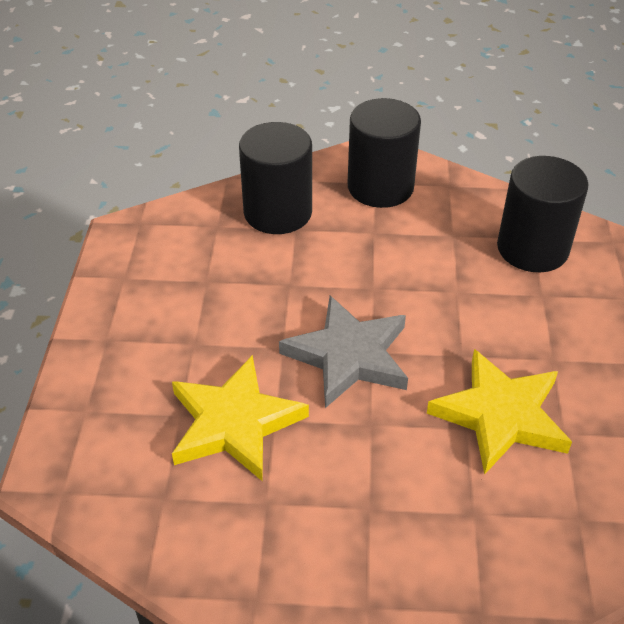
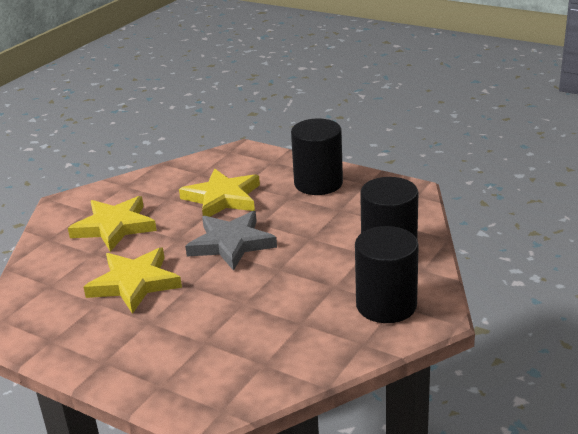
camera: 120 degrees right, 15 degrees down
(391, 528) = (114, 227): none -> yellow star
(532, 248) = (252, 358): black cylinder -> black cylinder (318, 183)

